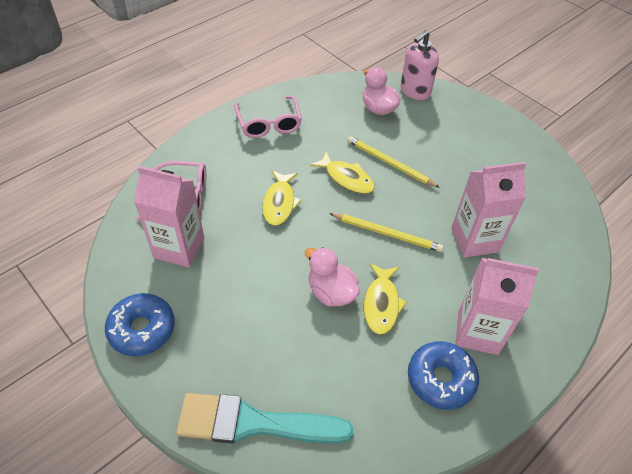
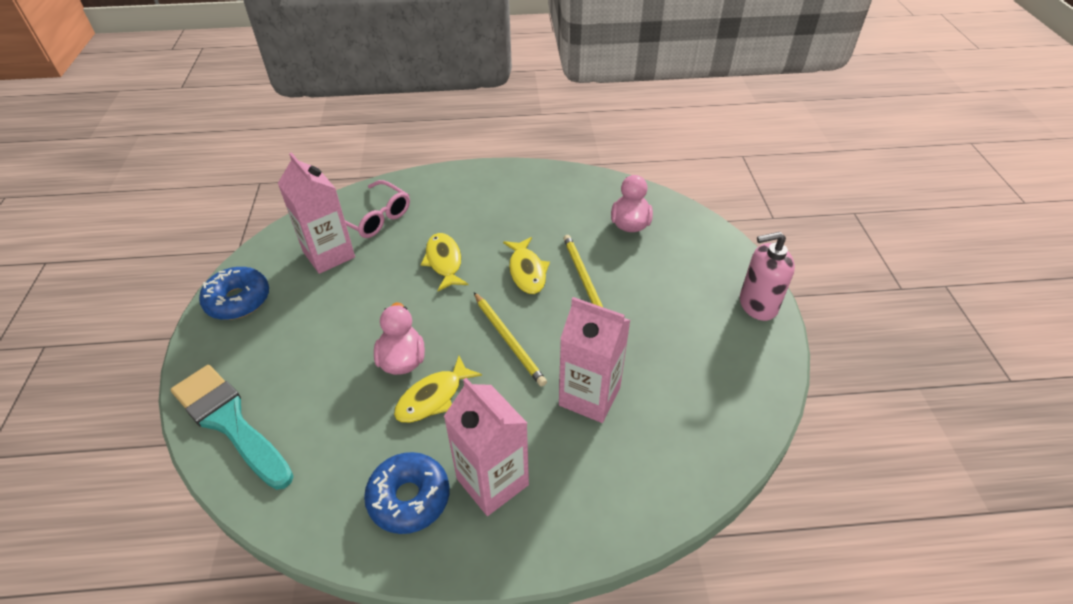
camera: 40 degrees right, 5 degrees down
(269, 123) = (510, 191): pink glasses -> none
(279, 203) = (444, 262): yellow fish -> yellow fish turned 120 degrees clockwise
(415, 91) = (688, 225): pink soap dispenser -> pink soap dispenser (757, 305)

